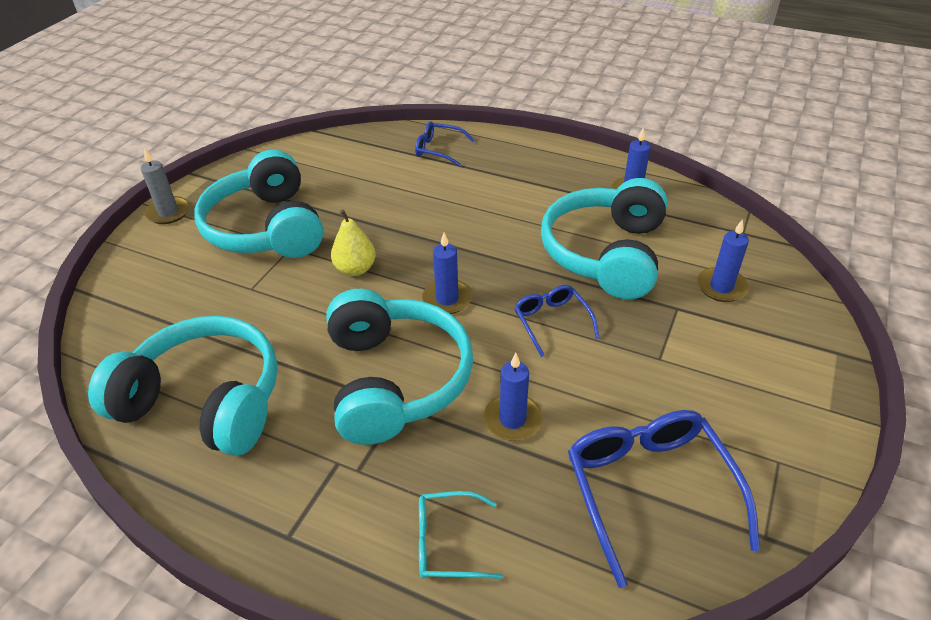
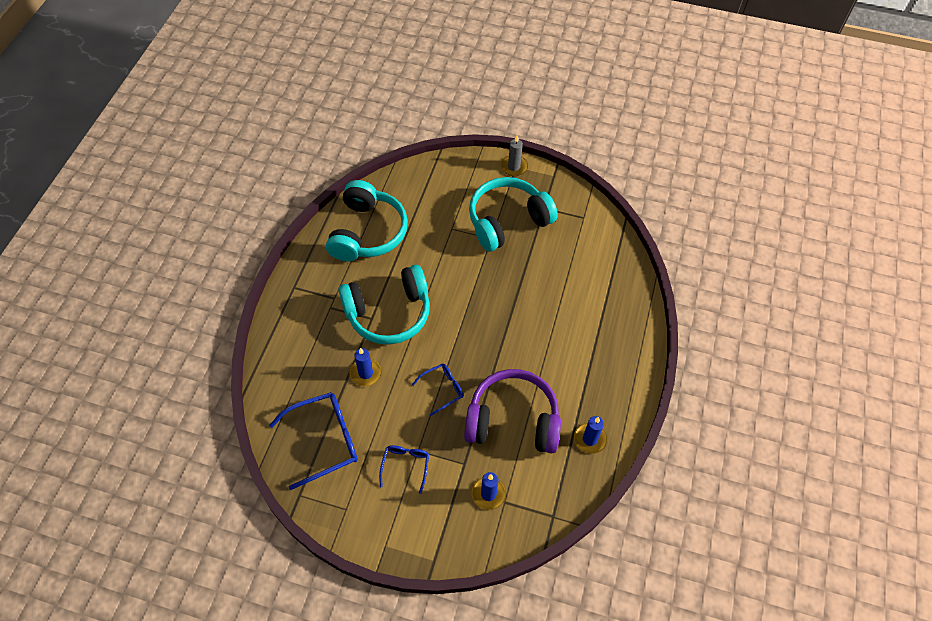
camera: 80 degrees right, 15 degrees up
(355, 269) = (476, 276): yellow pear -> none
(438, 149) = (618, 303): blue glasses -> blue glasses (405, 466)
(447, 299) = (455, 330): blue candle -> none
(448, 543) = (292, 351): turquoise glasses -> none
(605, 254) = (513, 420): turquoise headphones -> purple headphones

